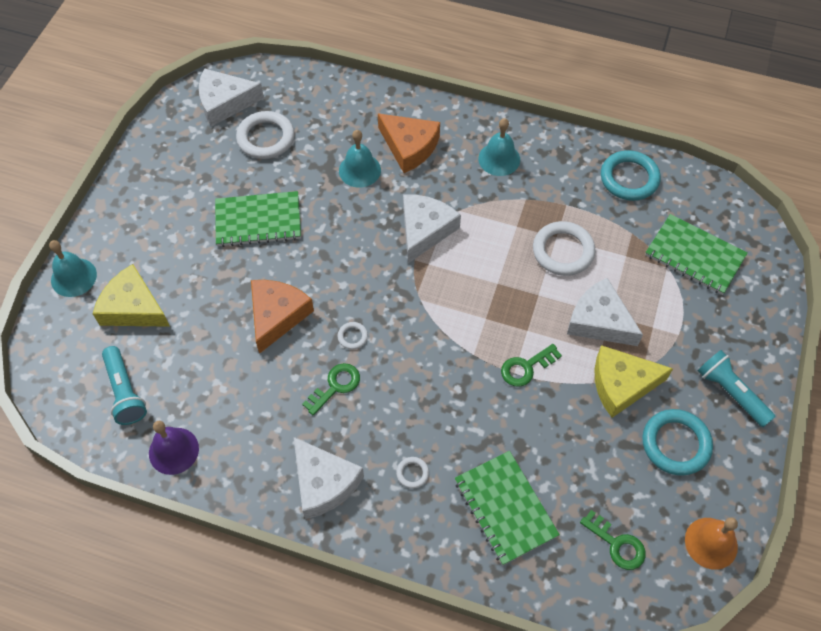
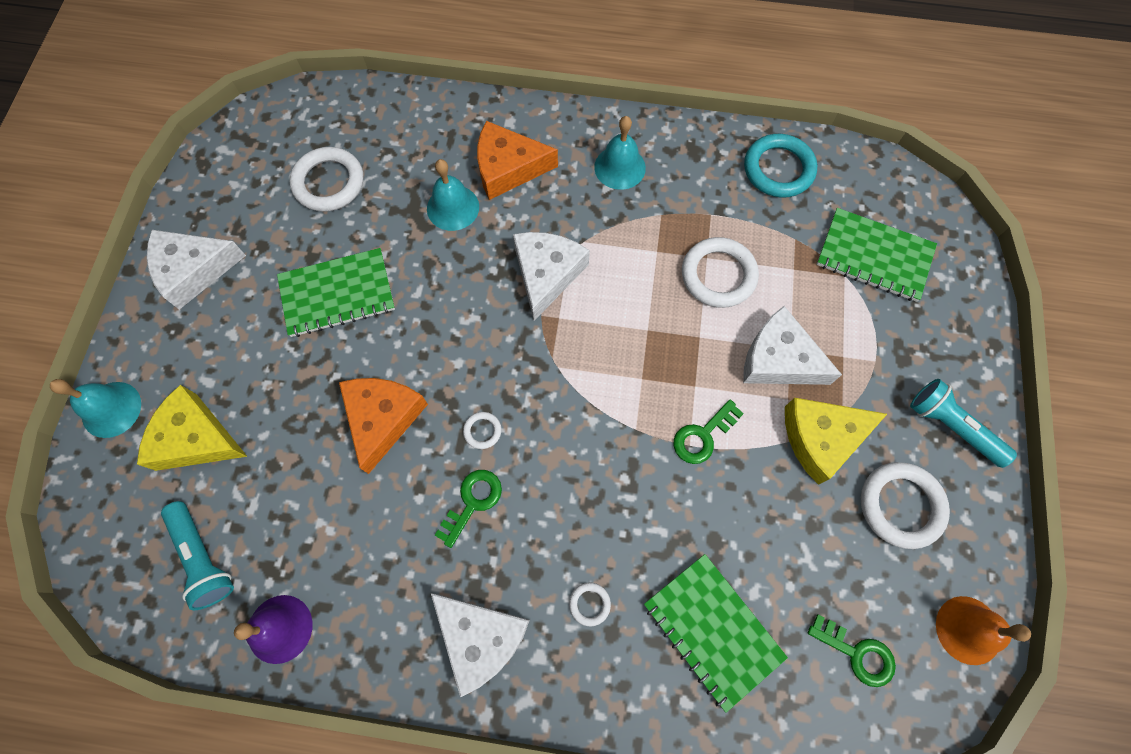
camera: 10 degrees left, 10 degrees up
(225, 102) = (269, 143): white cheese -> white cheese (194, 270)
(409, 147) = (508, 168): orange cheese -> orange cheese turned 150 degrees clockwise
(675, 444) = (900, 506): turquoise ring -> white ring

